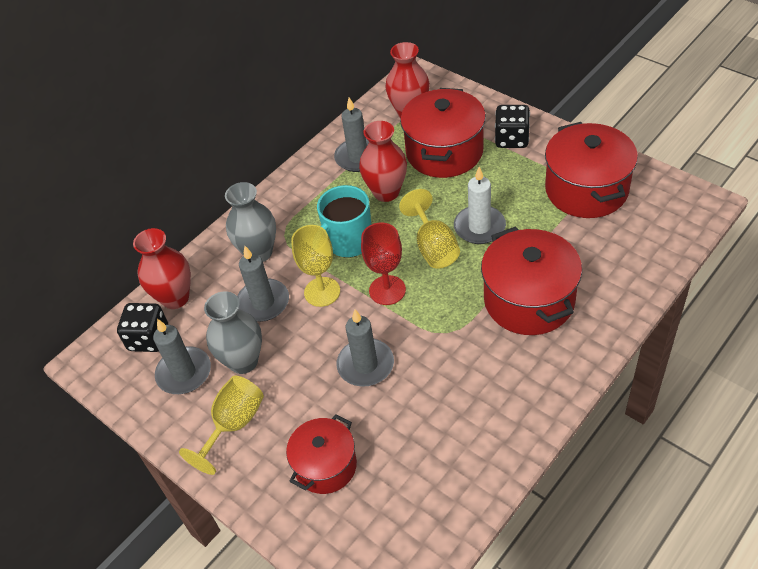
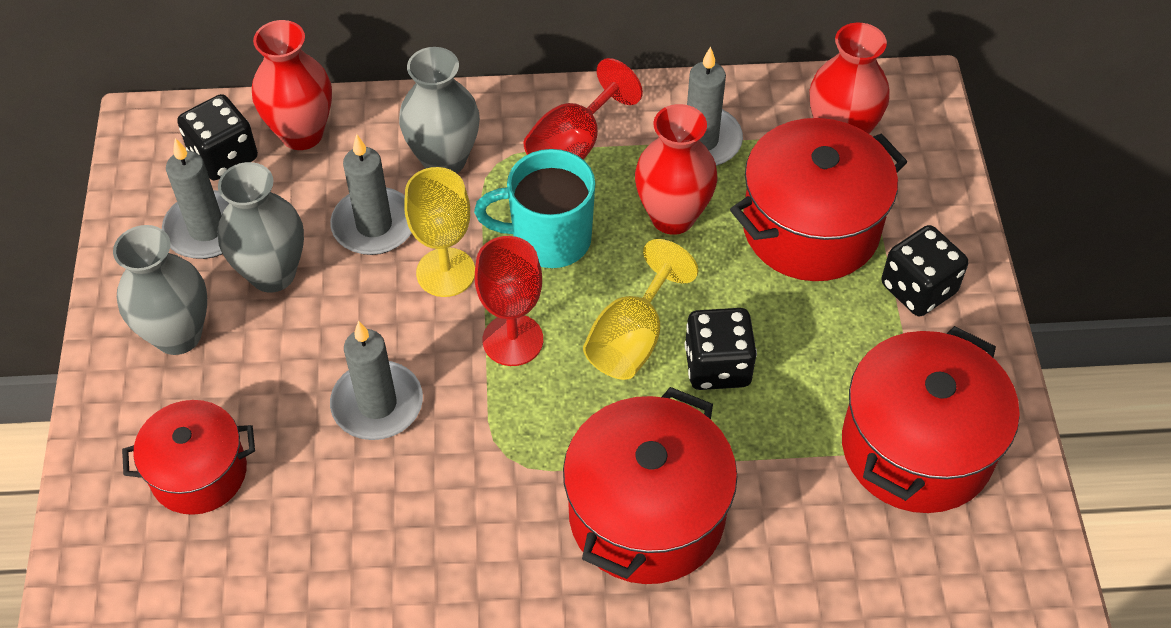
camera: 40 degrees right, 5 degrees up
(233, 425) = (178, 335): yellow goblet -> grey vase
(308, 201) = (573, 146): none -> red goblet
(479, 227) = (717, 366): white candle -> black dice

